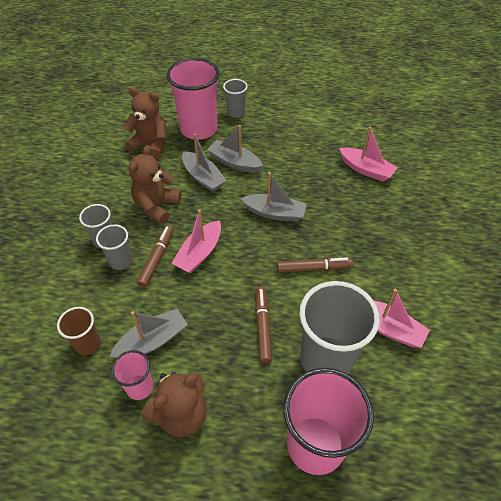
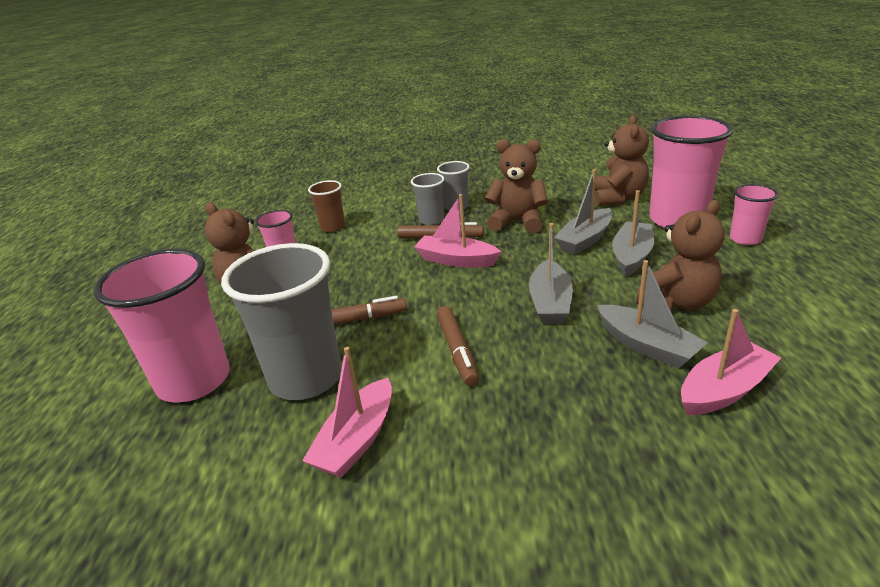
camera: 85 degrees right, 20 degrees down
(152, 341) = (335, 256): grey boat -> grey boat (647, 346)
(236, 113) = (745, 239): grey cup -> pink cup
(291, 160) = (677, 302): none -> brown teddy bear
(366, 170) = (724, 390): pink boat -> pink boat turned 150 degrees counterclockwise

